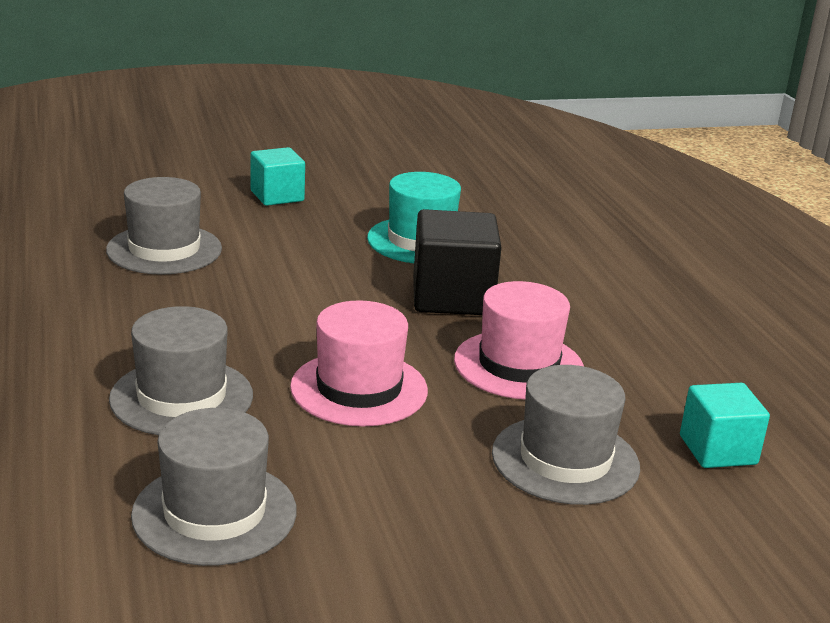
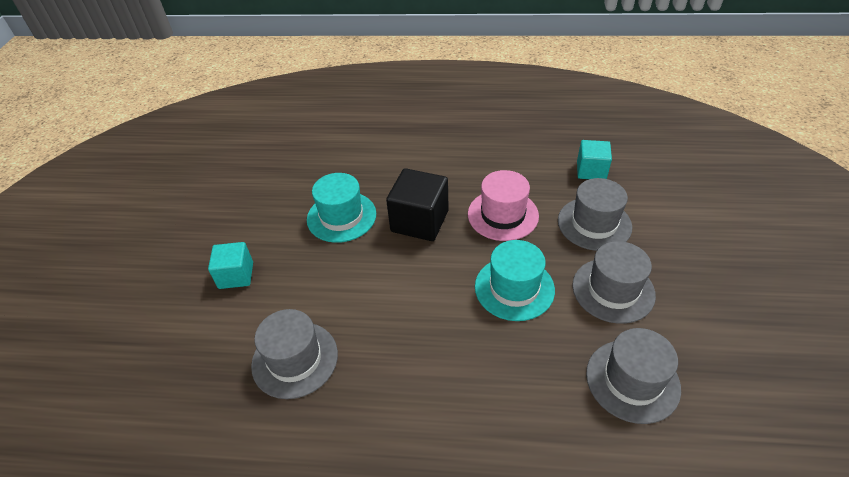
camera: 65 degrees left, 20 degrees up
(181, 397) = (508, 379): grey hat -> grey hat (613, 290)
(359, 389) = (514, 288): pink hat -> turquoise hat

